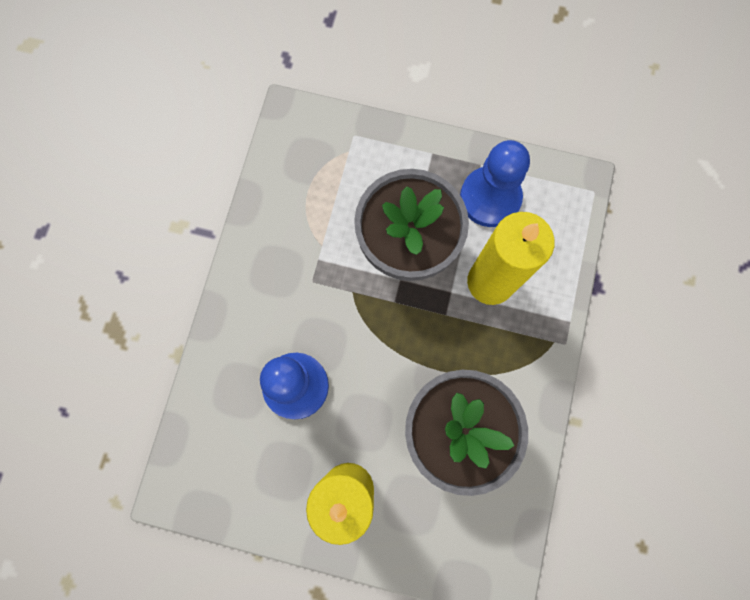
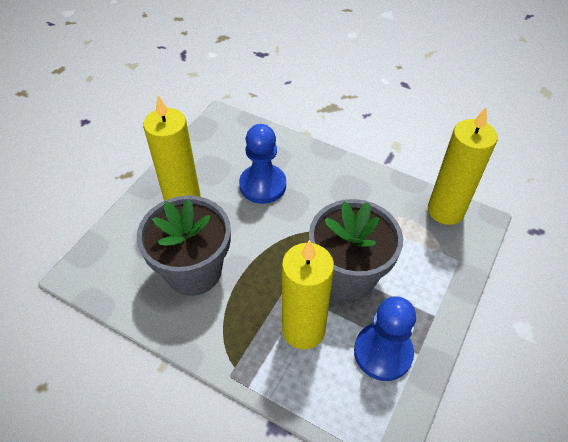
camera: 105 degrees right, 25 degrees down
(284, 154) = (445, 211): none -> yellow candle

